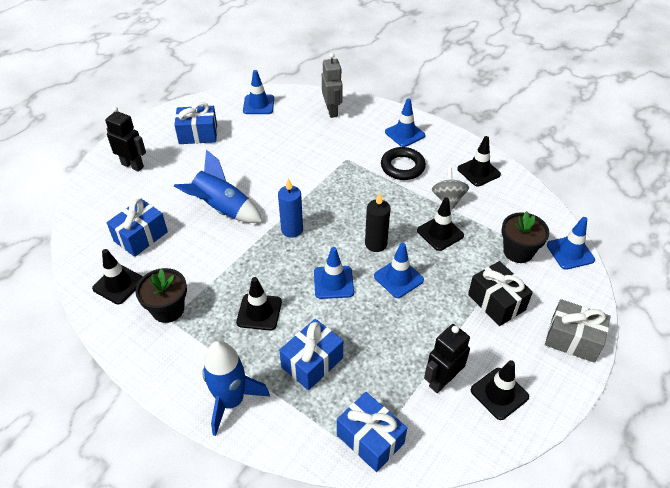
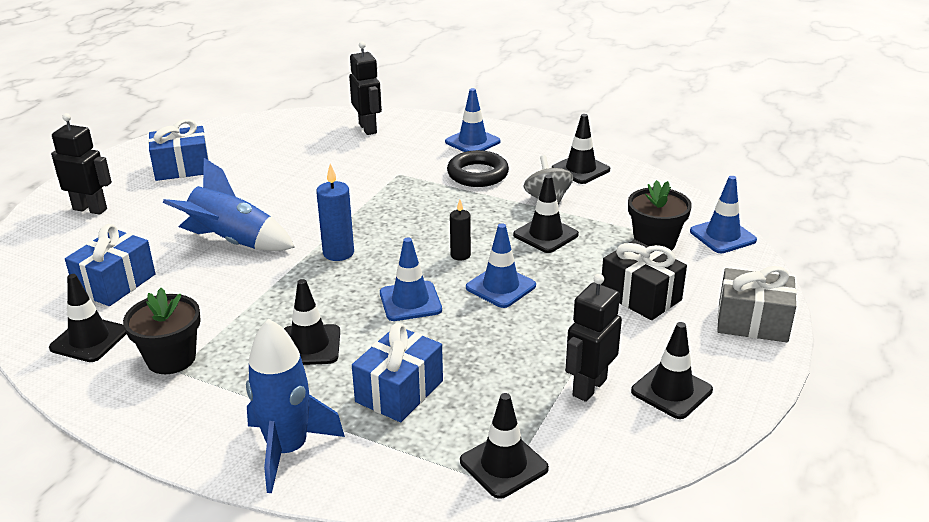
camera: 10 degrees left, 15 degrees down
(258, 105) = (263, 131): blue traffic cone -> none
(332, 111) = (368, 128): grey robot -> black robot
(370, 439) = (503, 465): blue gift -> black traffic cone
(376, 244) = (460, 255): black candle -> black candle, size x0.64

